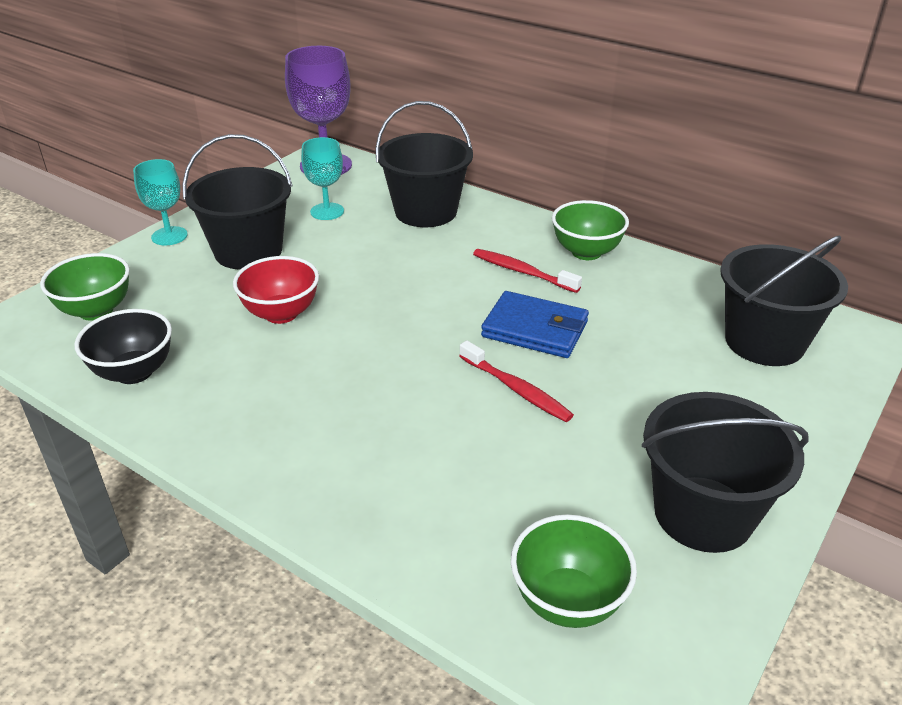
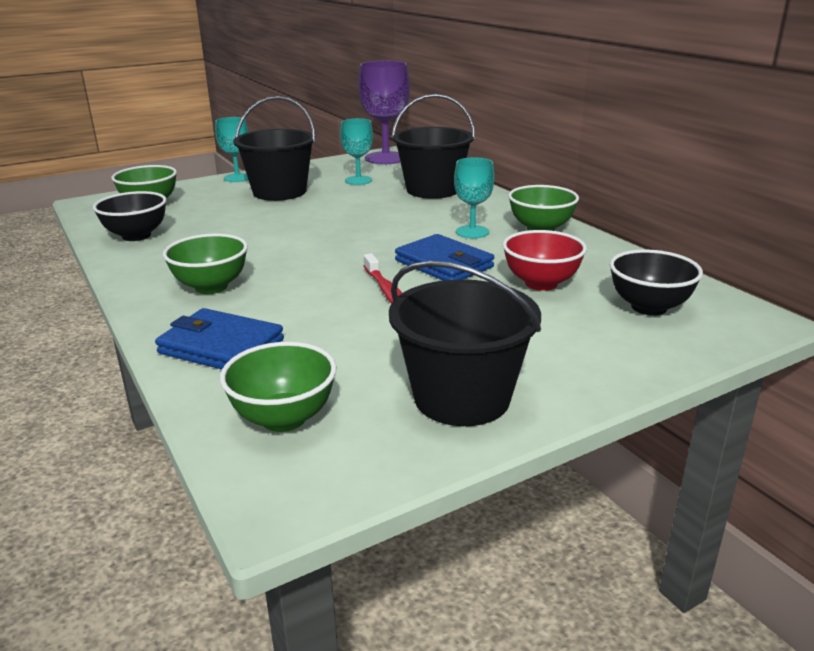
camera: 25 degrees right, 10 degrees down
(281, 313) = (264, 224): red bowl -> red bowl (541, 283)
(314, 434) = (211, 287): none -> green bowl
(412, 523) = (221, 346): none -> blue wallet
(523, 272) = (472, 232): red toothbrush -> turquoise goblet
(764, 342) = (649, 307): black bucket -> black bowl

